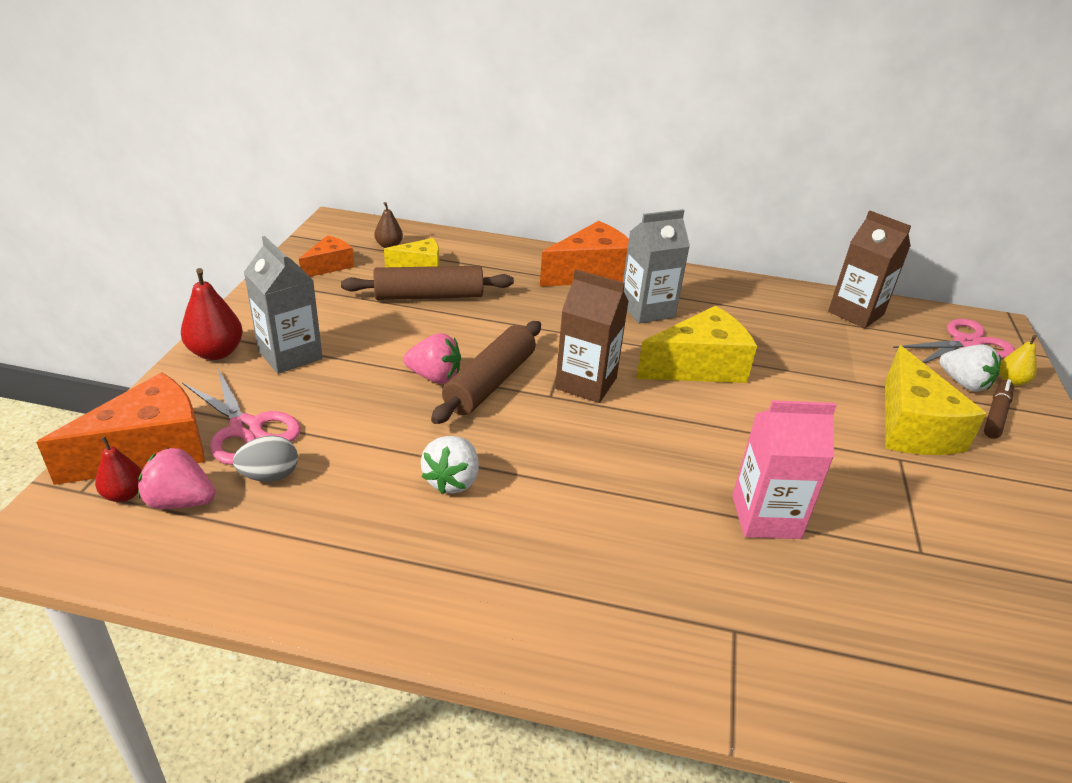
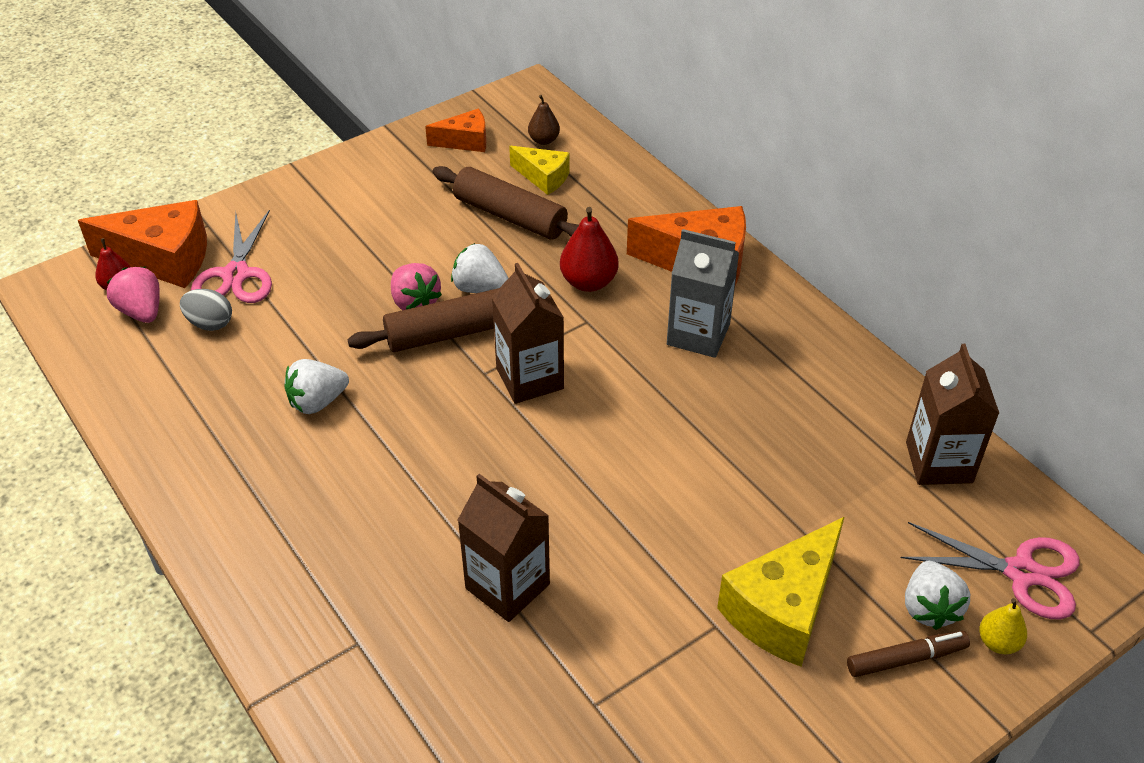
camera: 45 degrees right, 10 degrees up
(216, 353) = (286, 193): red pear -> red pear (588, 282)
(290, 355) = (334, 222): grey carton -> none
(470, 346) = (480, 288): none -> white strawberry
(699, 366) = (659, 422): yellow cheese -> none
(766, 517) = (507, 586): pink carton -> brown carton

